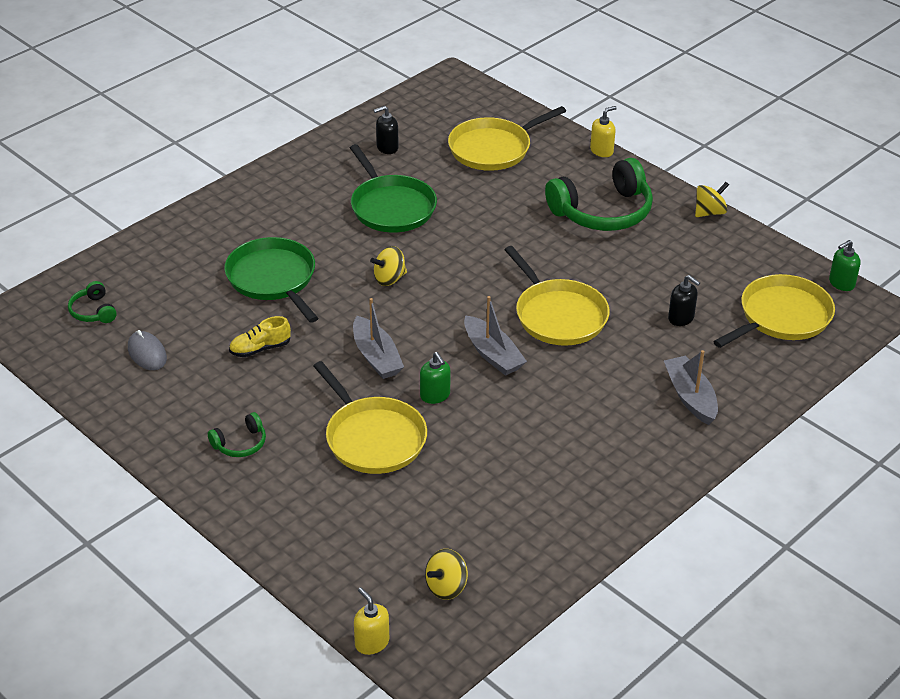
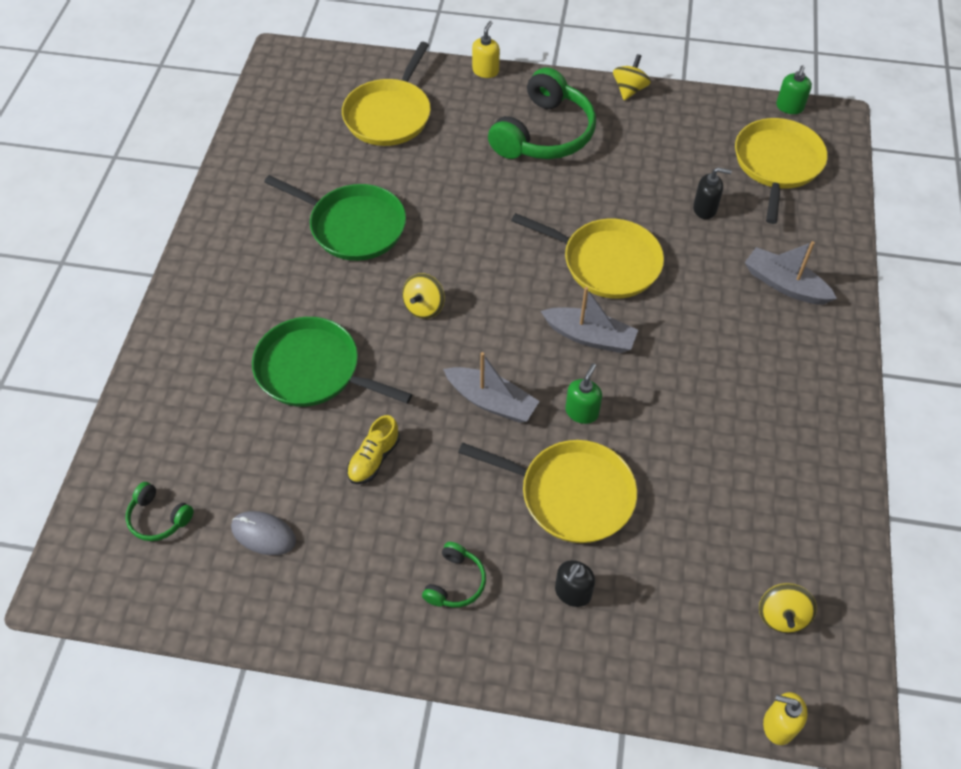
camera: 35 degrees left, 15 degrees up
(387, 147) = (289, 162): black soap dispenser -> black soap dispenser (572, 593)
(435, 395) = (582, 412): green soap dispenser -> green soap dispenser turned 90 degrees counterclockwise

